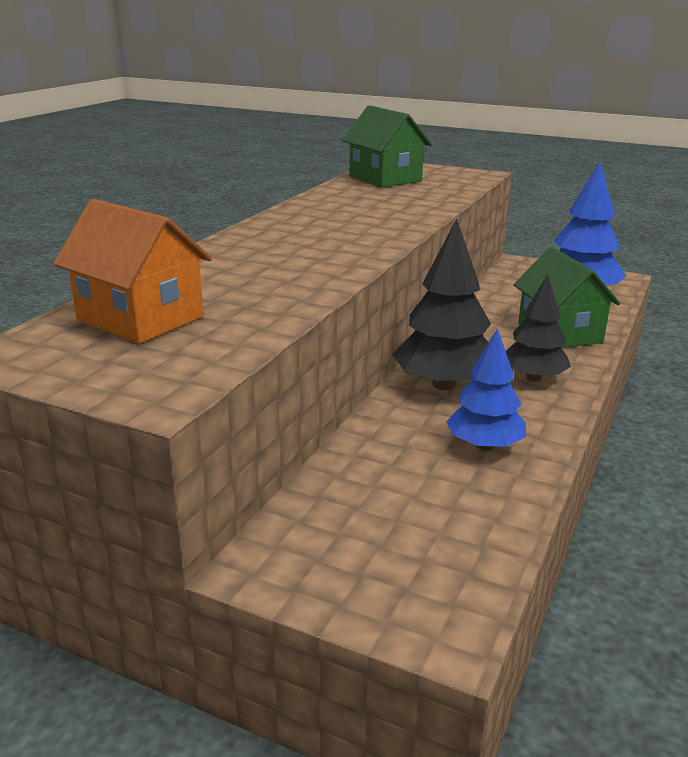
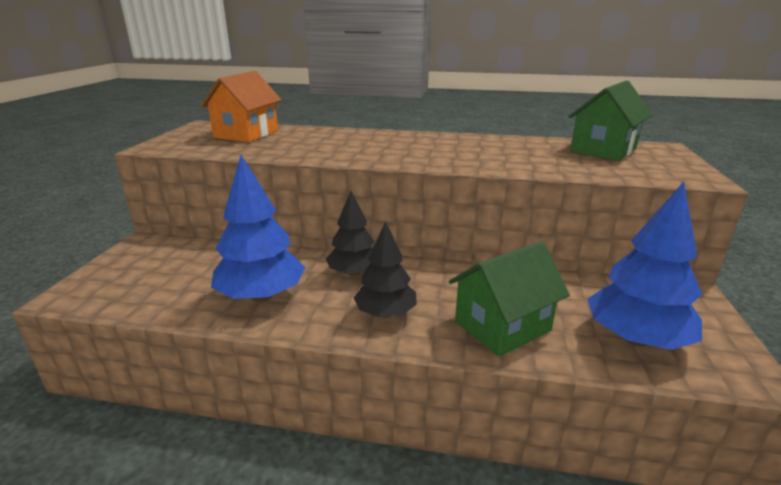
camera: 75 degrees right, 0 degrees up
(444, 385) = (354, 273): black tree -> black tree, size x0.66
(484, 445) = (262, 296): blue tree -> blue tree, size x1.52

